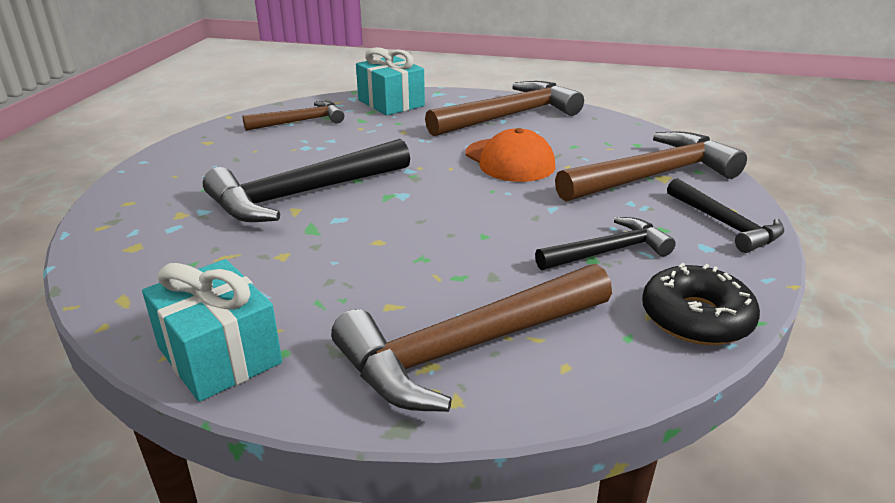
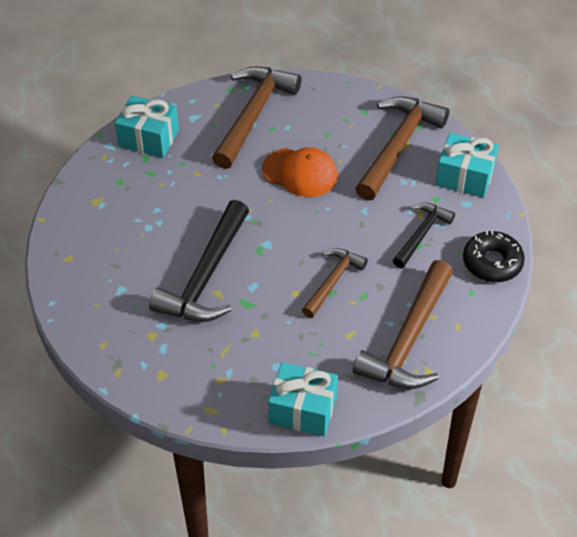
camera: 35 degrees left, 20 degrees up
(300, 121) = (107, 198): brown hammer -> brown hammer (333, 281)
(725, 224) = (464, 177): black hammer -> turquoise gift

